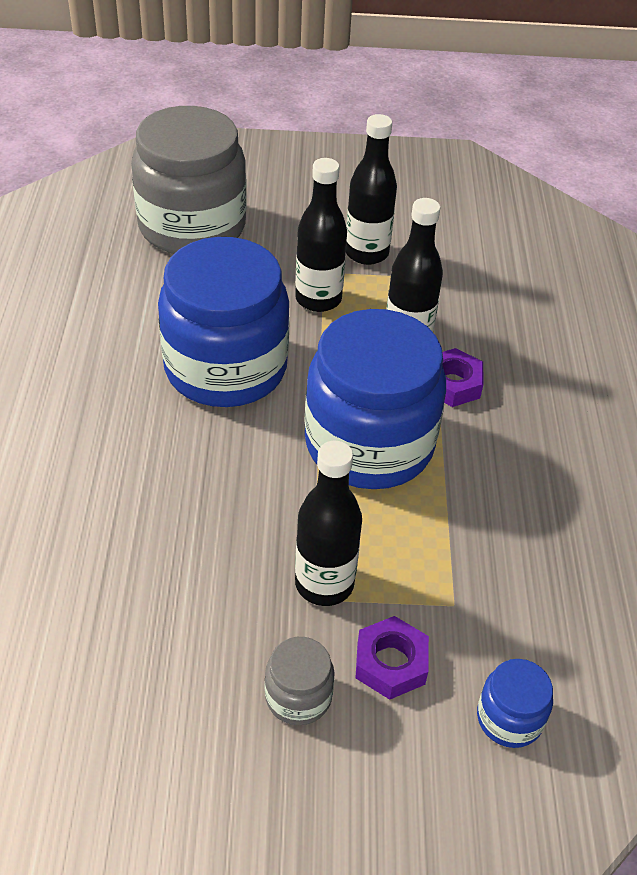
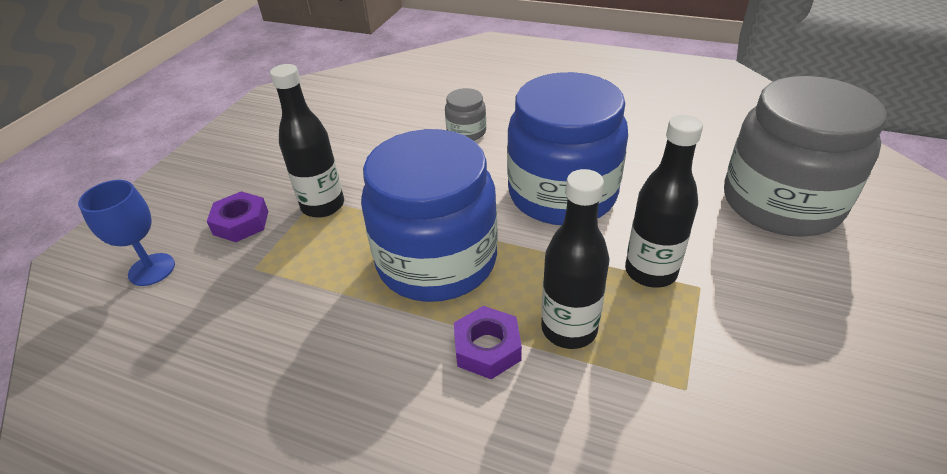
camera: 115 degrees right, 5 degrees down
(298, 696) = (257, 179): grey jar -> grey jar (466, 132)
(366, 253) = (739, 335): black bottle -> none
(509, 718) = (152, 269): blue jar -> blue goblet

